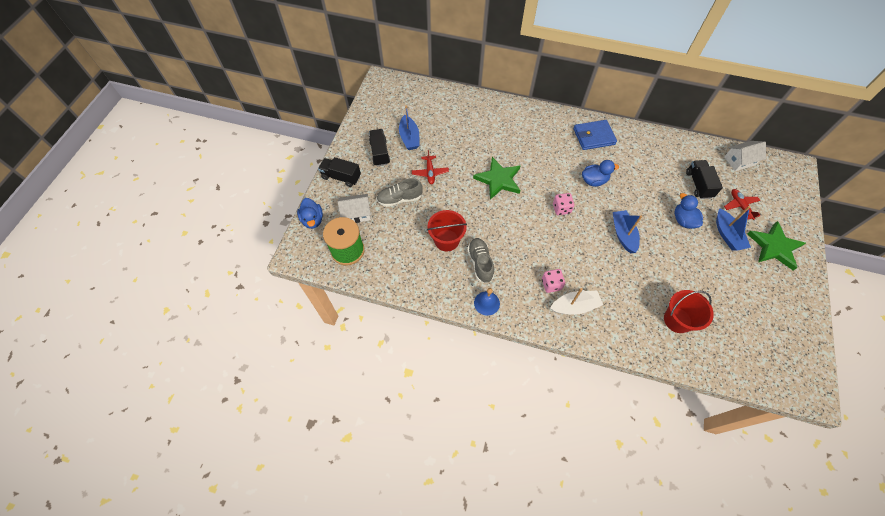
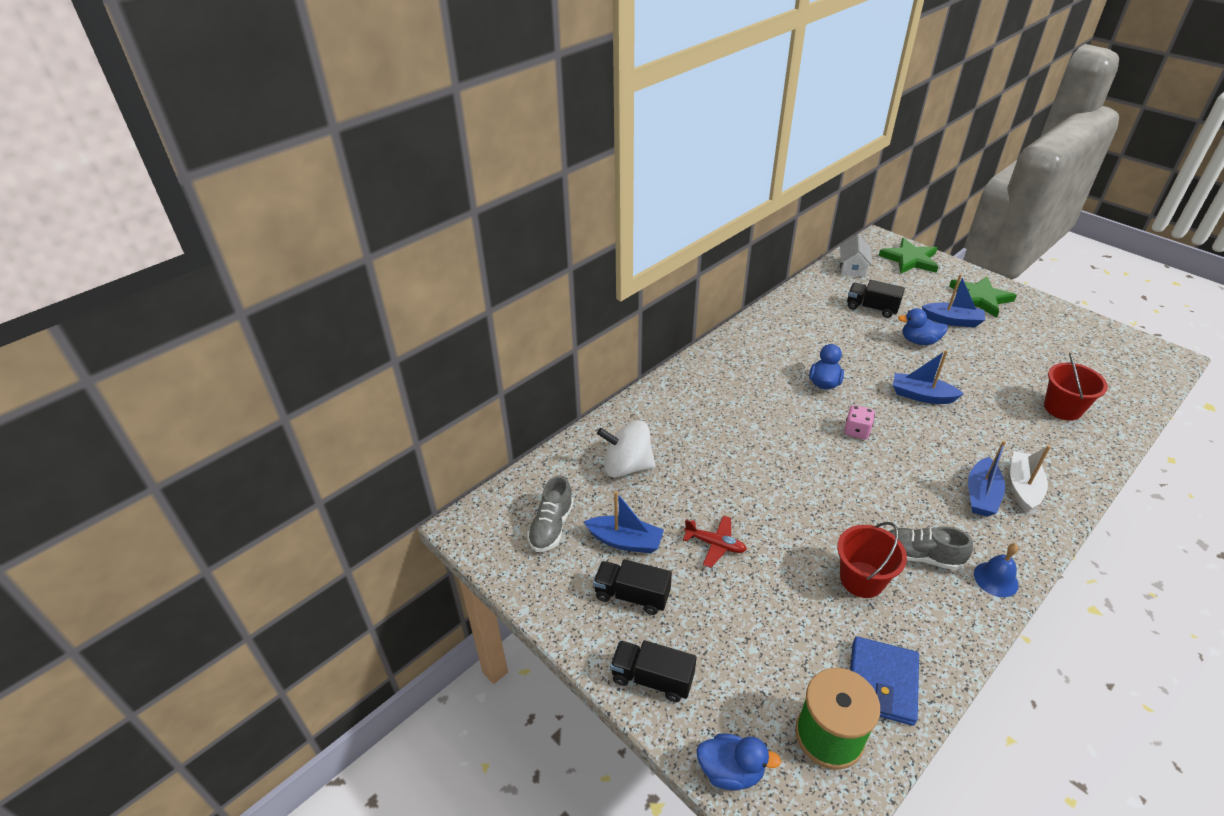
camera: 60 degrees left, 20 degrees down
(341, 177) = (652, 678): black truck -> black truck turned 60 degrees clockwise
(356, 214) = (750, 687): white house -> none
(400, 199) = (749, 608): grey shoe -> grey shoe (551, 526)
(457, 119) = (627, 466): none -> white spinning top
(498, 180) = (773, 471): green star -> green star (910, 259)
(551, 284) = (981, 495): pink dice -> blue boat
(593, 136) = (751, 352): blue wallet -> blue wallet (882, 683)
(740, 206) = (915, 295): red plane -> none

